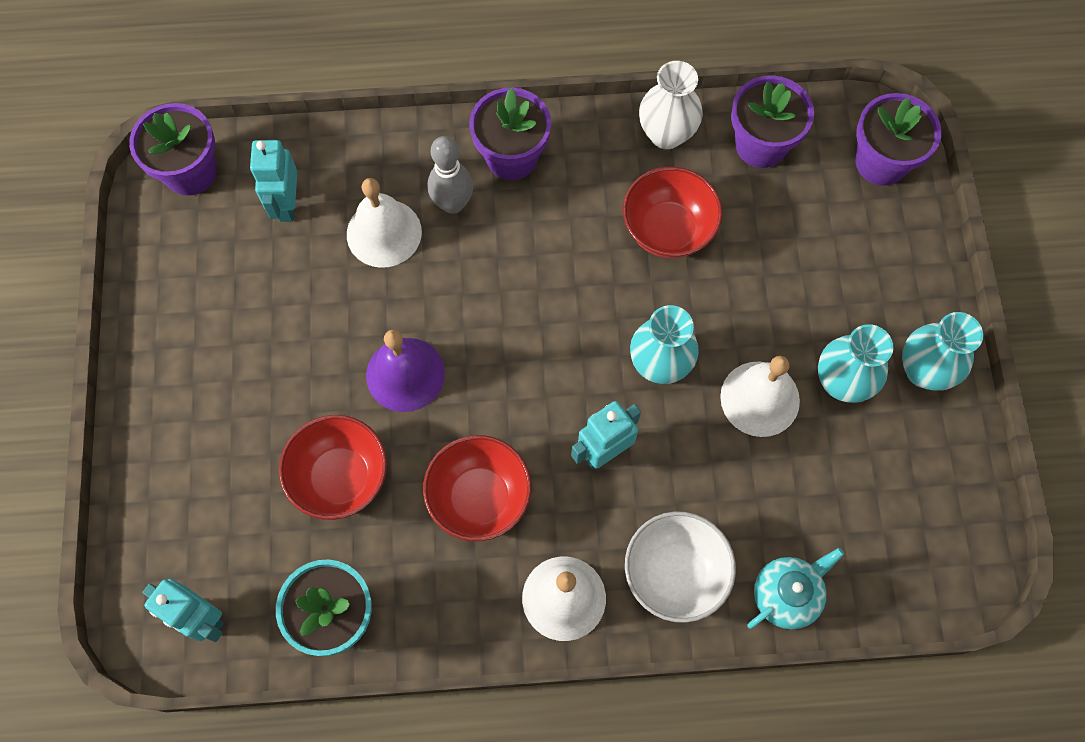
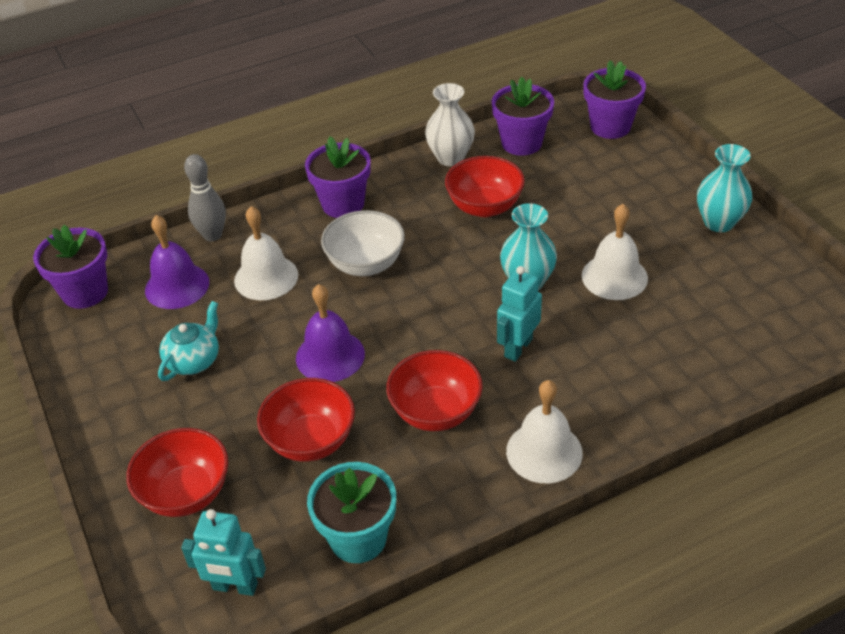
camera: 20 degrees left, 25 degrees down
(197, 487) = (186, 493): none -> red bowl
(287, 204) = (177, 286): turquoise robot -> purple bell
(453, 204) = (312, 244): grey bowling pin -> grey bowling pin (212, 235)
(675, 573) = (621, 403): white bowl -> white bowl (365, 264)
(787, 594) = (715, 384): turquoise teapot -> turquoise teapot (194, 360)
(841, 382) = (666, 248): turquoise vase -> none

